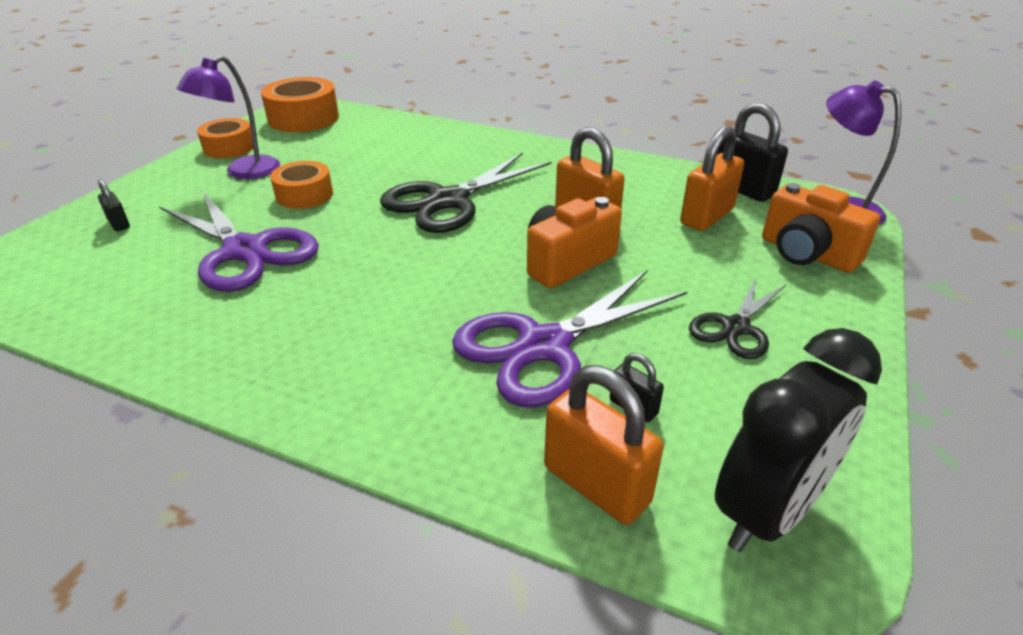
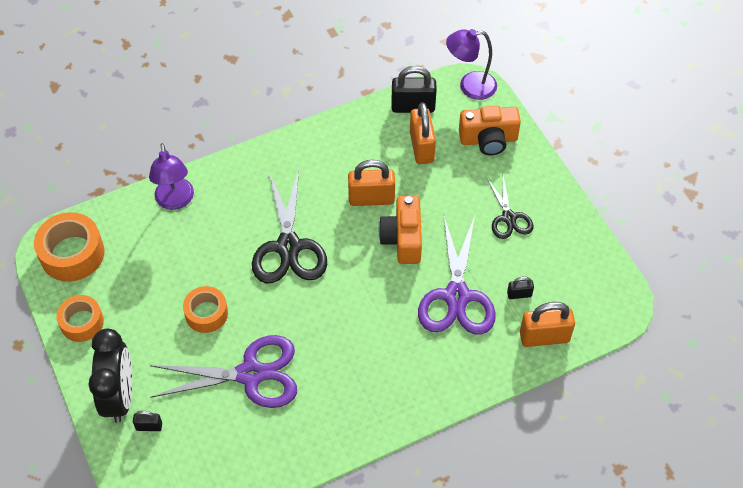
camera: 50 degrees left, 20 degrees up
(244, 172) = (136, 331): purple lamp -> purple lamp (175, 201)
(767, 512) = (597, 297): black clock -> black clock (120, 396)

